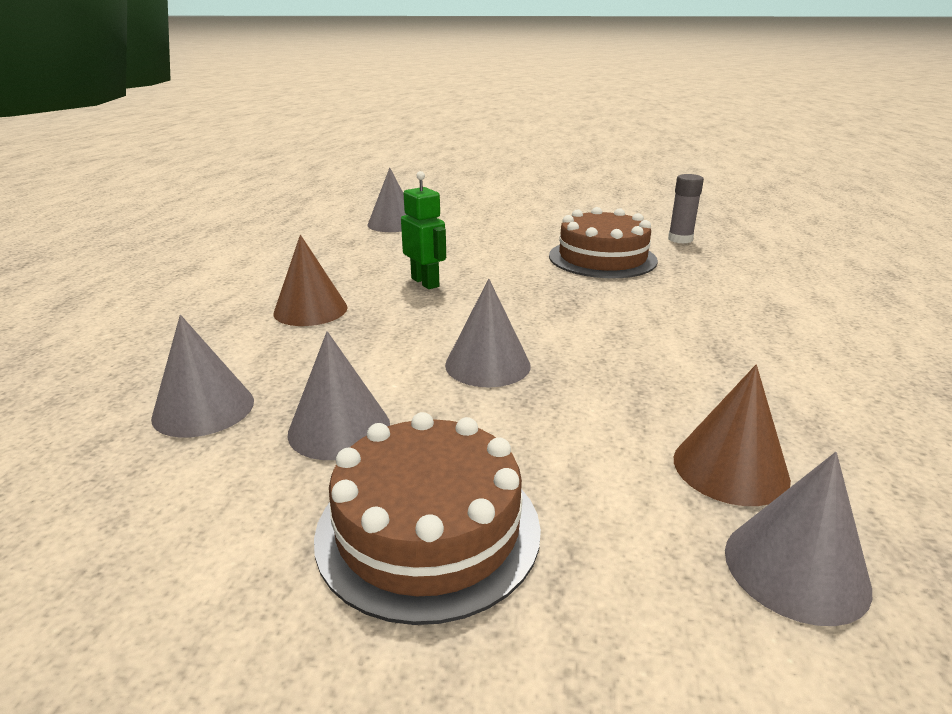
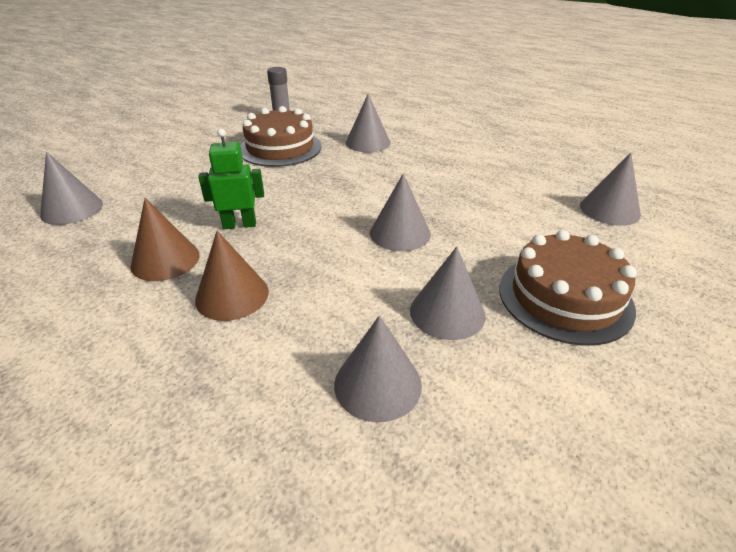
camera: 65 degrees left, 10 degrees up
(695, 296) = (368, 142): none -> grey cone
(730, 468) = (540, 197): brown cone -> brown cone (165, 260)

